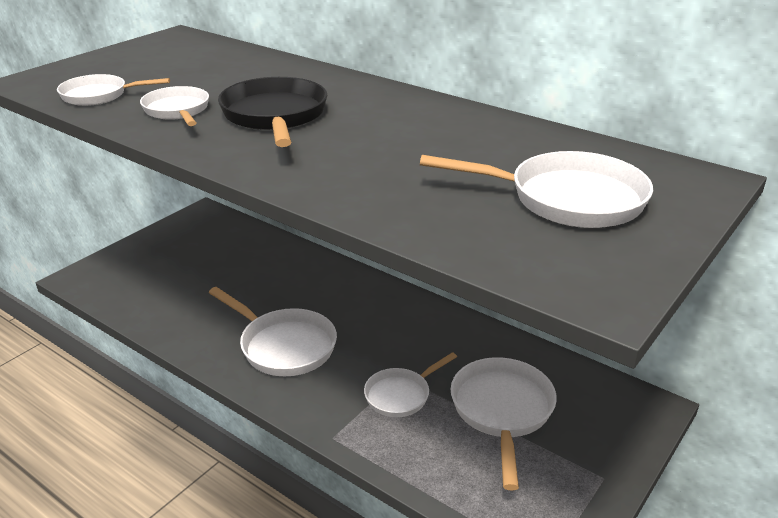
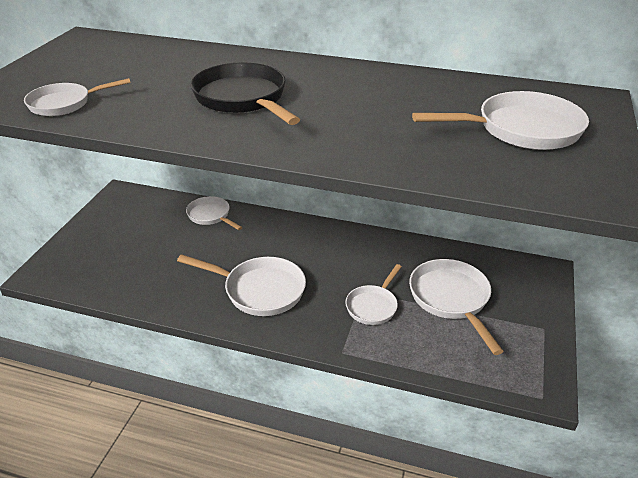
camera: 20 degrees left, 5 degrees up
(177, 111) = (152, 107): white pan -> white pan (210, 216)

